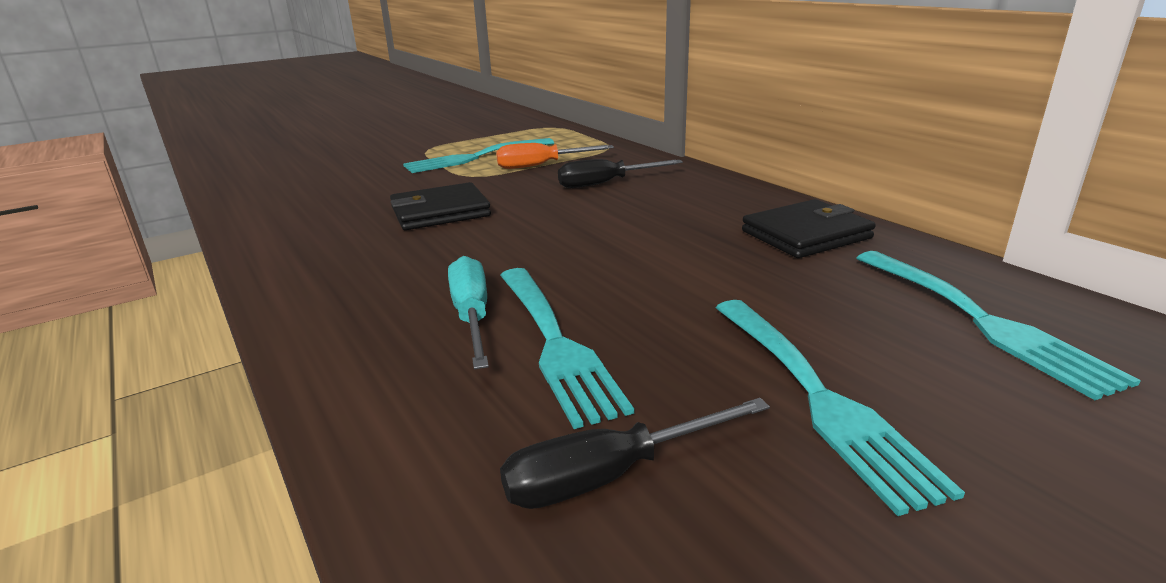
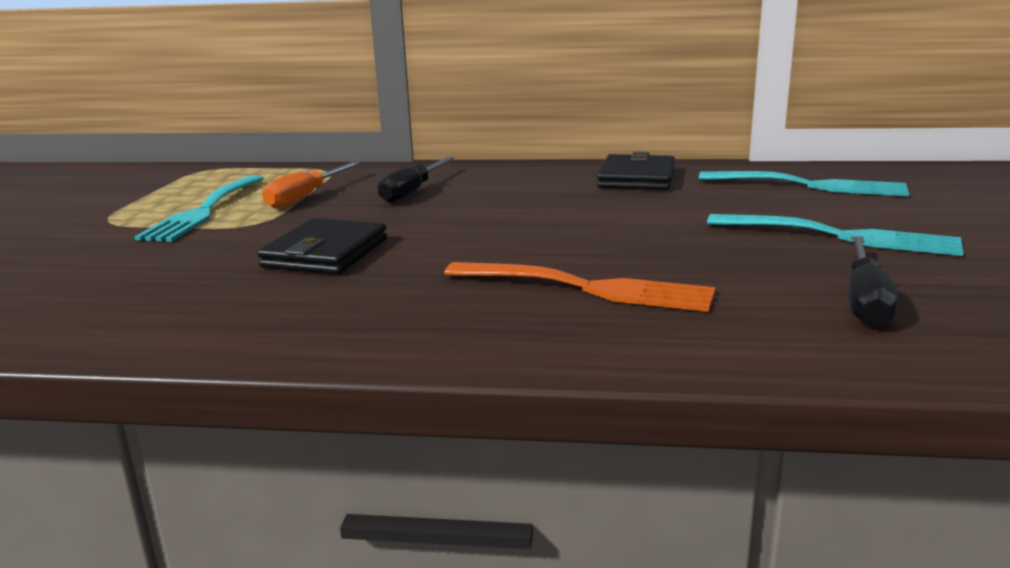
camera: 50 degrees left, 5 degrees down
(472, 316) = (587, 288): turquoise screwdriver -> orange fork
(555, 343) = (678, 274): turquoise fork -> none

